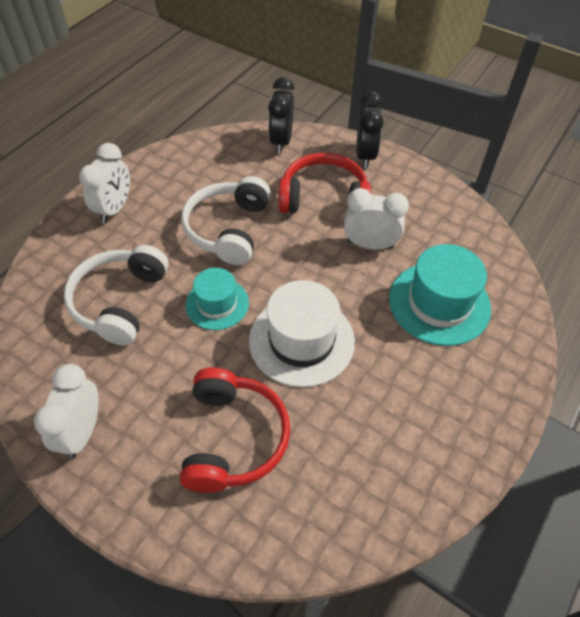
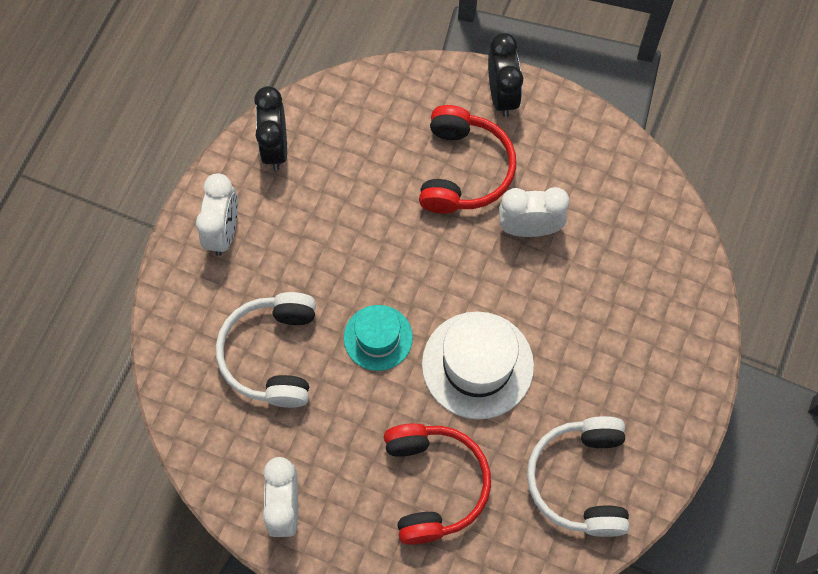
camera: 10 degrees left, 15 degrees up
(228, 229) = (364, 236): white headphones -> white headphones (580, 480)
(281, 141) = (394, 90): black clock -> black clock (275, 147)
(323, 197) = (464, 170): red headphones -> red headphones turned 105 degrees clockwise
(439, 303) = (614, 292): turquoise hat -> none

